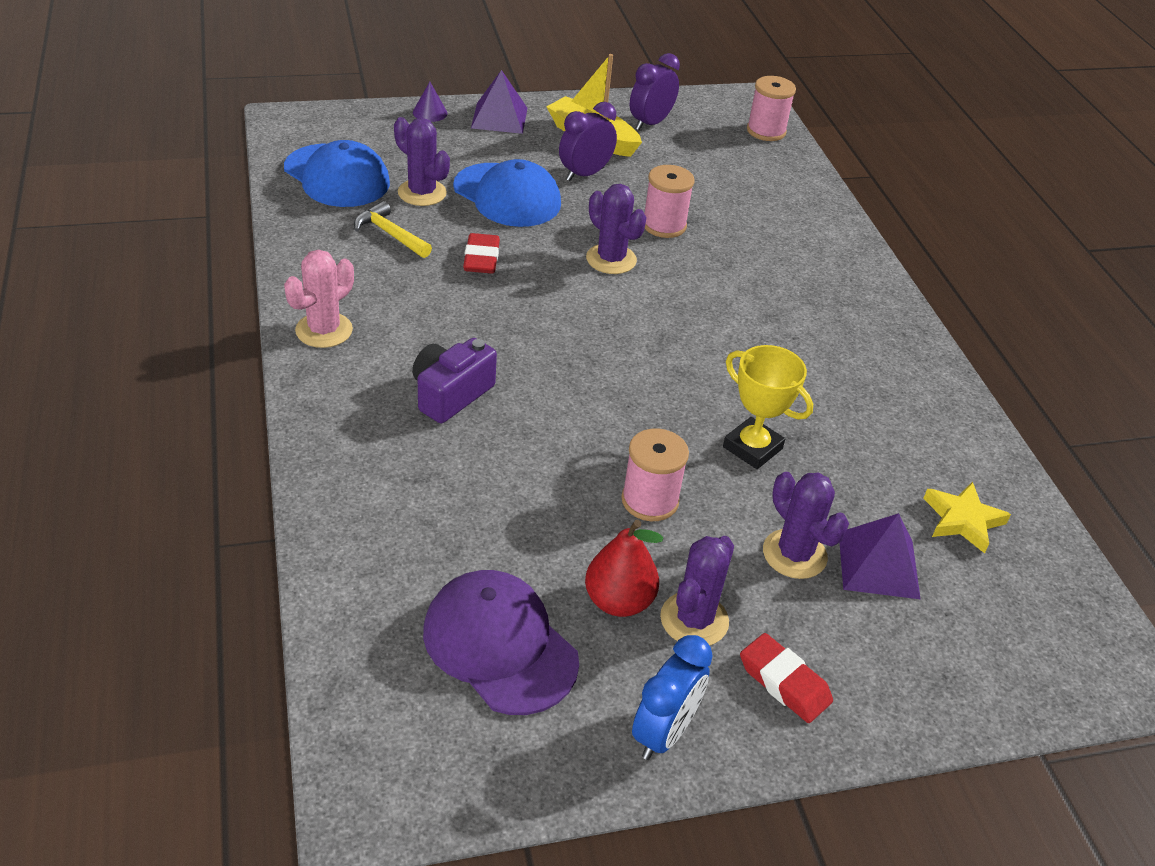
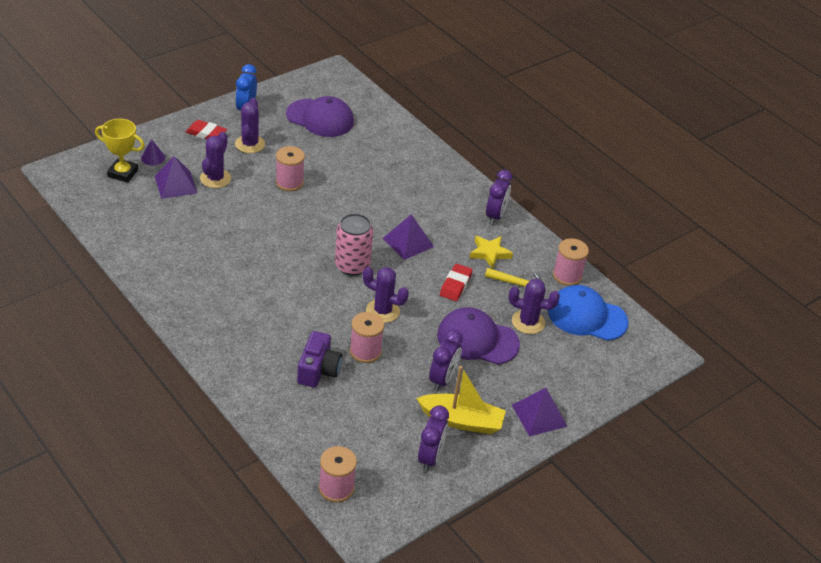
camera: 155 degrees right, 0 degrees up
(307, 223) = (567, 275): none -> pink spool
(324, 330) = (495, 216): pink cactus -> purple clock
(430, 112) = (588, 400): purple cone -> purple cone (153, 157)
(450, 394) = (410, 203): purple camera -> purple camera (318, 370)
(481, 258) = (455, 285): red eraser -> red eraser turned 45 degrees clockwise
(505, 334) = (408, 242): none -> purple pyramid
(507, 195) = (477, 339): blue cap -> purple cap
(618, 327) = (352, 266): none -> pink can
(619, 601) = (283, 142): red pear -> none
(752, 448) = (251, 220): yellow trophy -> yellow trophy (123, 173)
(794, 554) = (215, 178): purple cactus -> purple cactus turned 75 degrees clockwise
(962, 520) = (137, 215): yellow star -> yellow star (489, 253)

